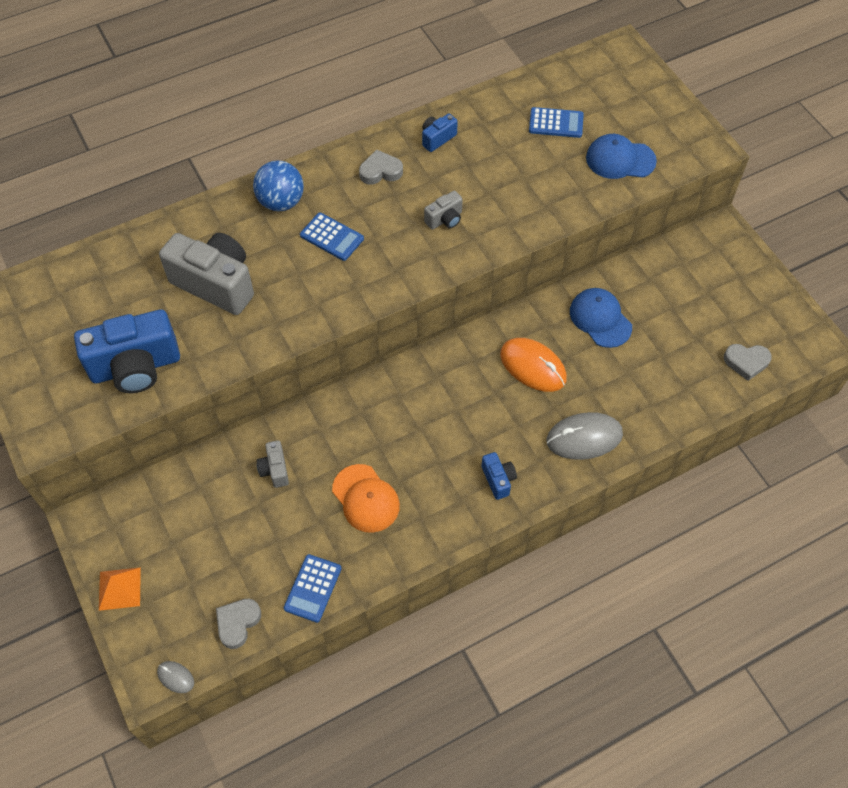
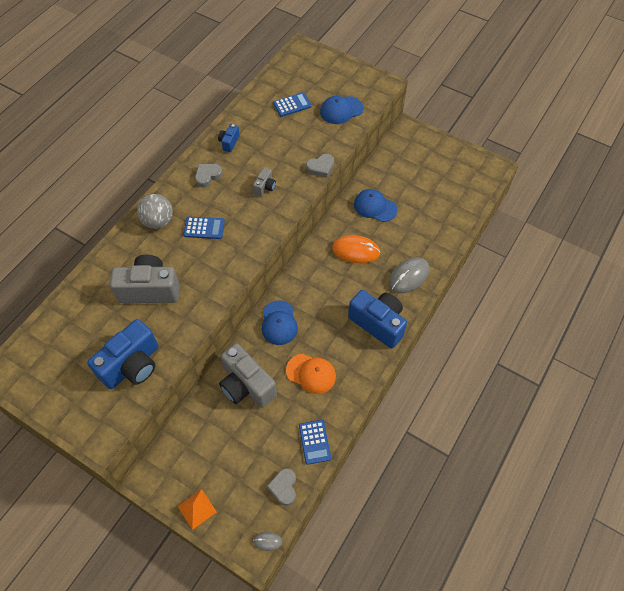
camera: 30 degrees left, 0 degrees up
(275, 470) = (246, 385): grey camera -> grey camera, size x2.14
(281, 202) = (158, 221): blue ball -> grey ball
(367, 411) = (279, 323): none -> blue cap
(498, 480) = (378, 323): blue camera -> blue camera, size x2.14
(746, 362) = (465, 194): grey heart -> grey heart (321, 167)

